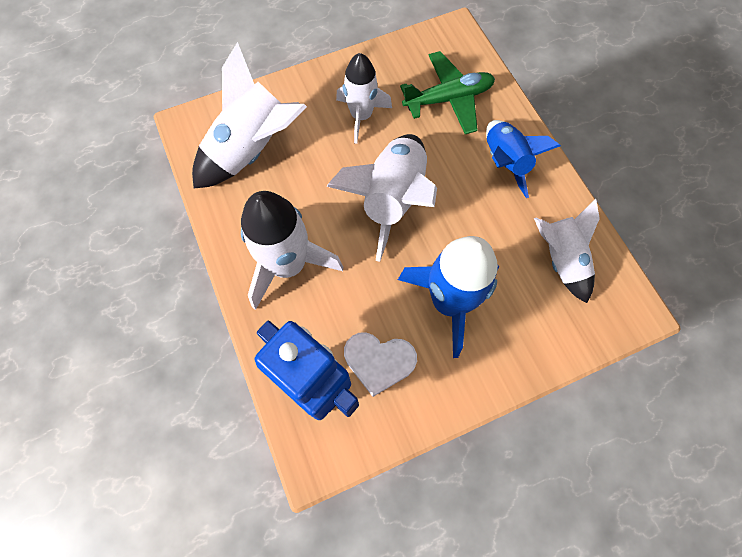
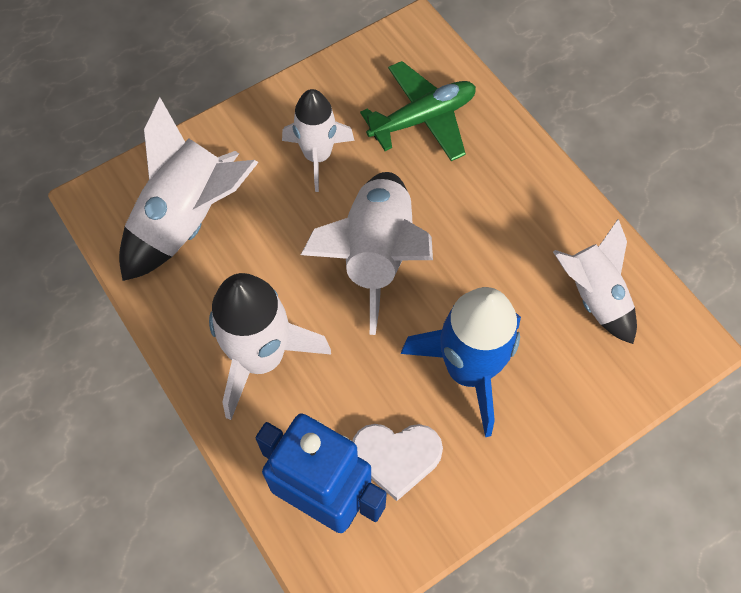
camera: 10 degrees left, 5 degrees down
(504, 162) = (506, 188): blue rocket -> none

